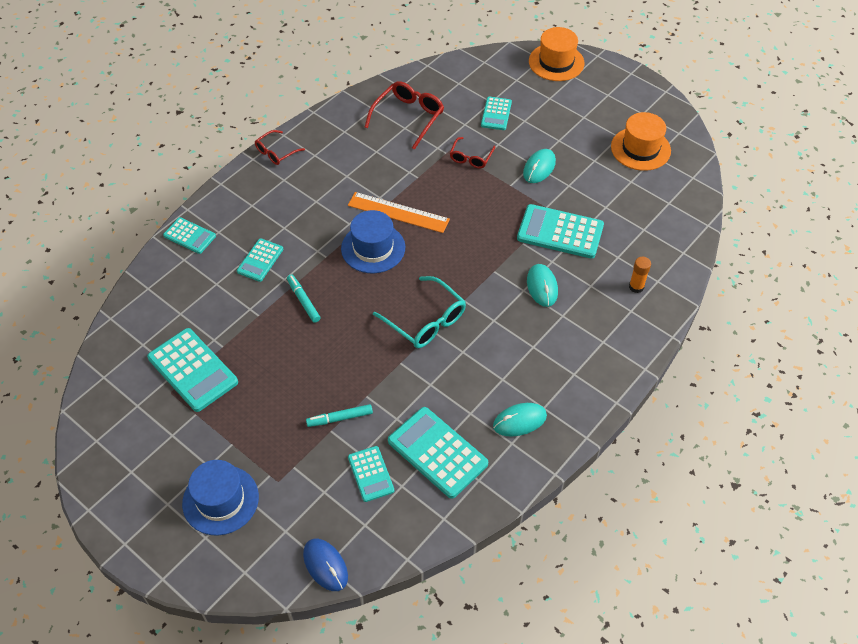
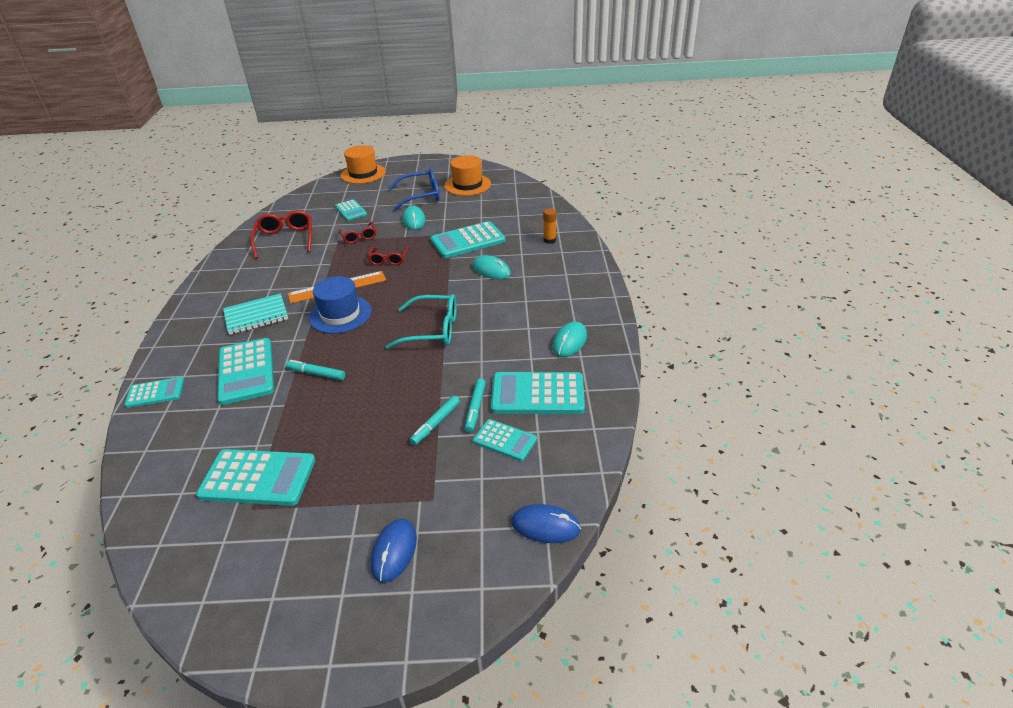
camera: 40 degrees left, 15 degrees down
(220, 500) = (394, 551): blue hat -> blue mouse
(260, 260) = (246, 371): turquoise calculator -> turquoise calculator, size x1.72
(276, 152) = (189, 305): red glasses -> red glasses (388, 259)
(312, 202) = (256, 316): none -> turquoise notebook
(380, 427) = (475, 408): none -> turquoise marker
(579, 135) = (421, 195): none -> blue glasses

